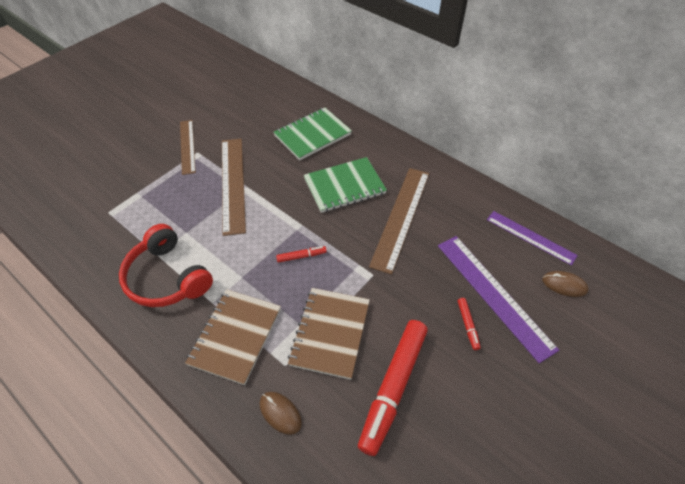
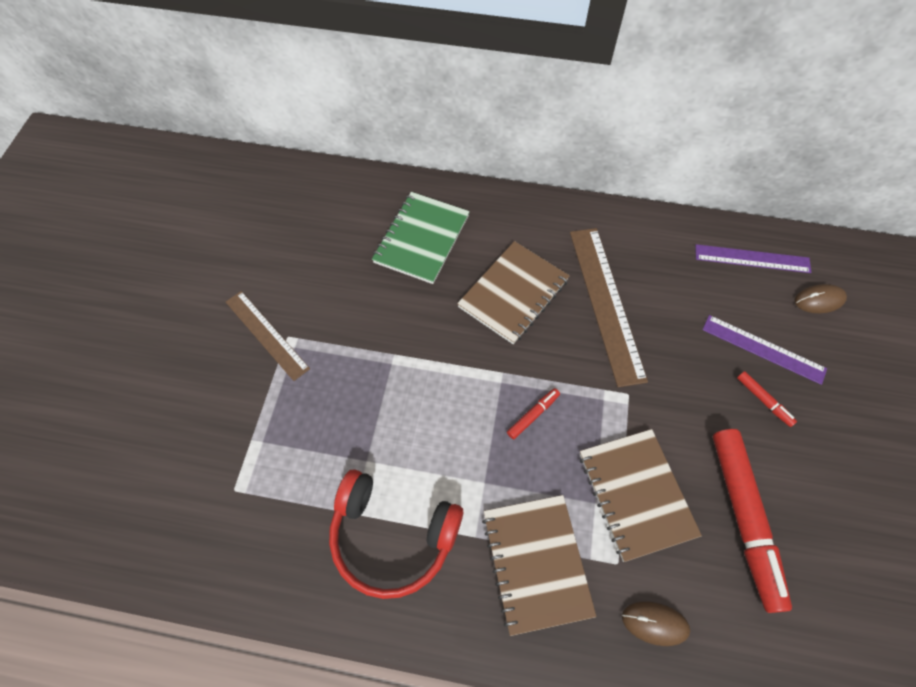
camera: 30 degrees left, 10 degrees up
(232, 184) = (372, 360): brown ruler -> none
(344, 186) = (513, 293): green notebook -> brown notebook
(494, 294) = (763, 349): purple ruler -> purple ruler, size x0.65

